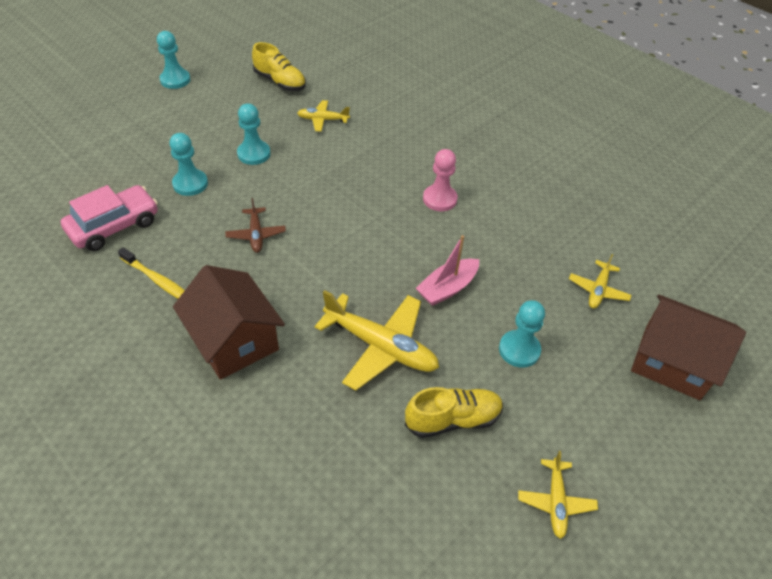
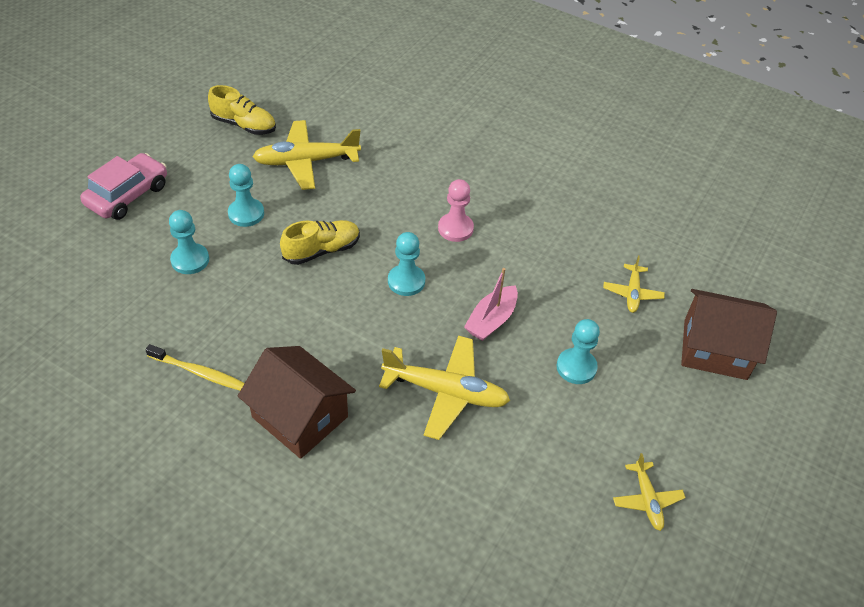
camera: 15 degrees left, 0 degrees up
(114, 226) = (126, 322): pink car -> pink car (127, 195)
(175, 80) = (125, 142): turquoise pawn -> turquoise pawn (406, 281)
(256, 235) = (281, 302): brown plane -> none
(322, 120) = (306, 162): yellow plane -> yellow plane, size x1.86
(453, 420) = (535, 447): yellow shoe -> yellow shoe (322, 250)

